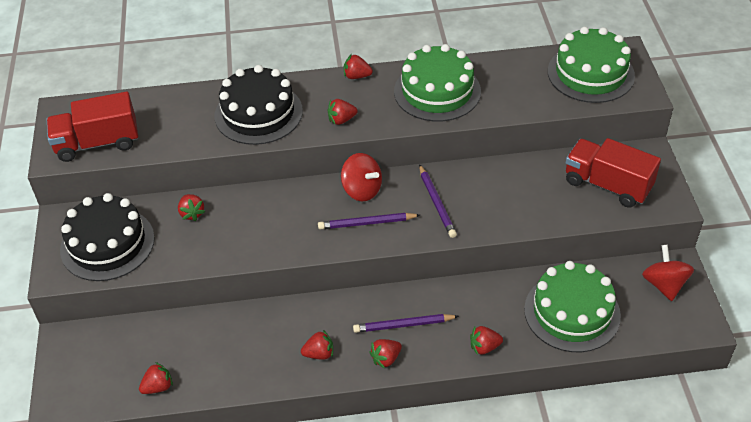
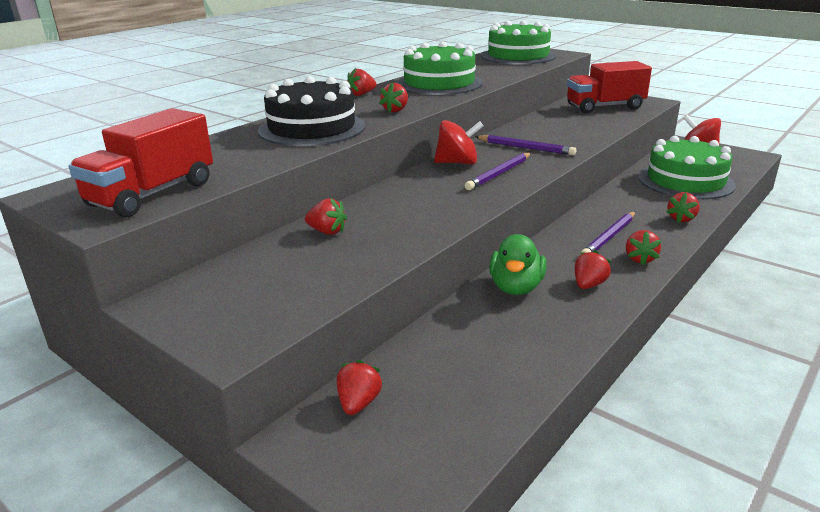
camera: 45 degrees left, 20 degrees down
(107, 244) = (263, 291): black cake -> none
(158, 387) = (496, 401): red strawberry -> red strawberry (358, 403)
(278, 323) = (516, 287): none -> green duck

